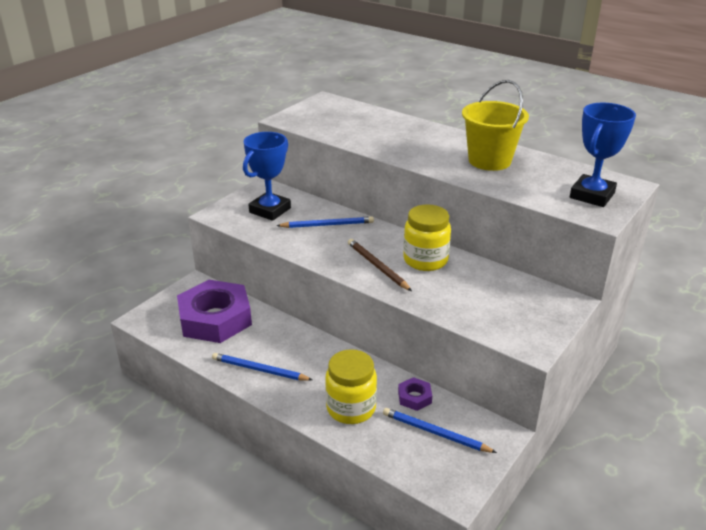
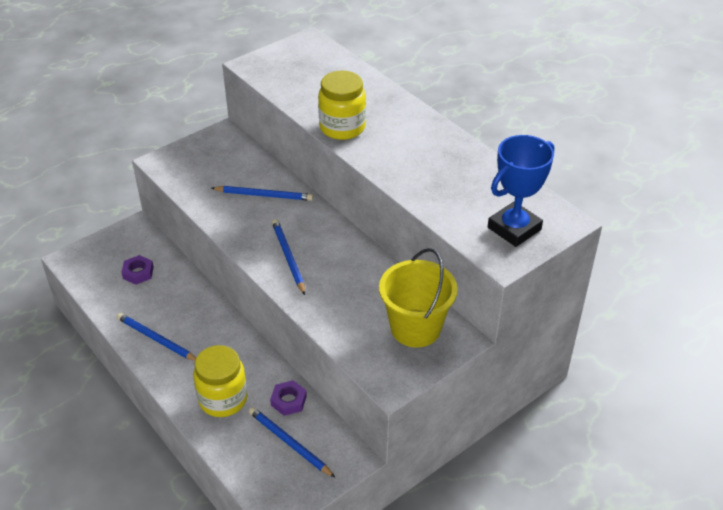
camera: 15 degrees right, 10 degrees up
(215, 318) = (138, 272): purple nut -> purple nut, size x0.41
(270, 210) = (215, 166): blue trophy -> none
(377, 266) = (288, 257): brown pencil -> blue pencil
(425, 260) = (341, 259): yellow jar -> yellow jar (342, 128)
(489, 161) = (434, 160): yellow bucket -> yellow bucket (415, 328)

